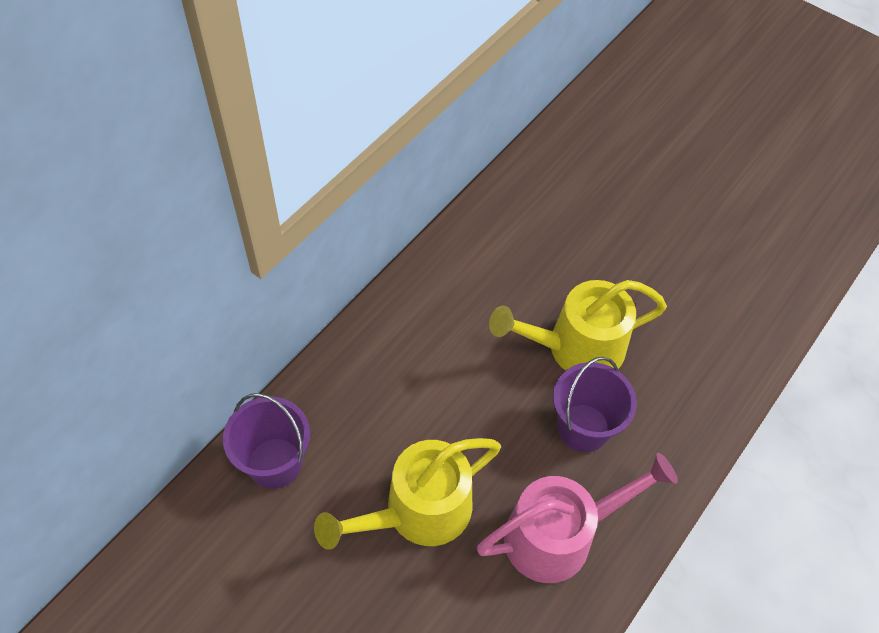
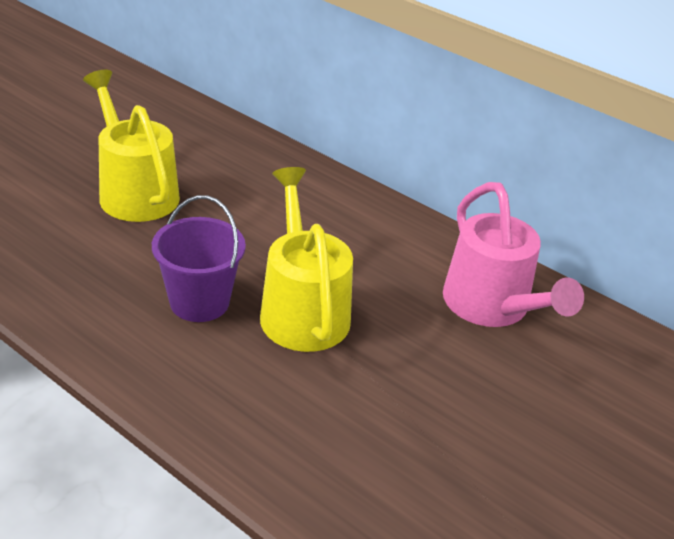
camera: 90 degrees right, 20 degrees down
(275, 463) = (199, 128): purple bucket -> none
(559, 535) = (83, 270): pink watering can -> pink watering can (492, 307)

